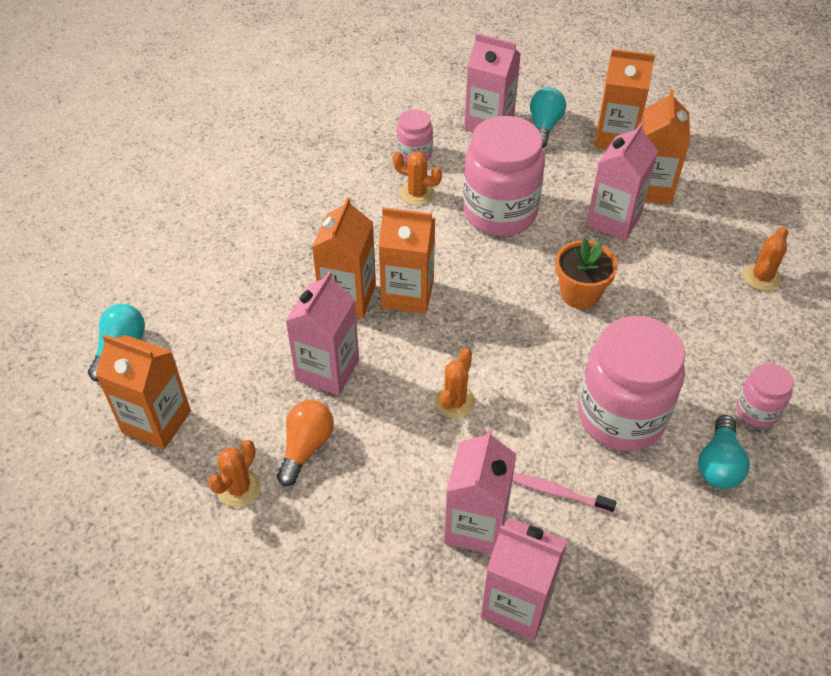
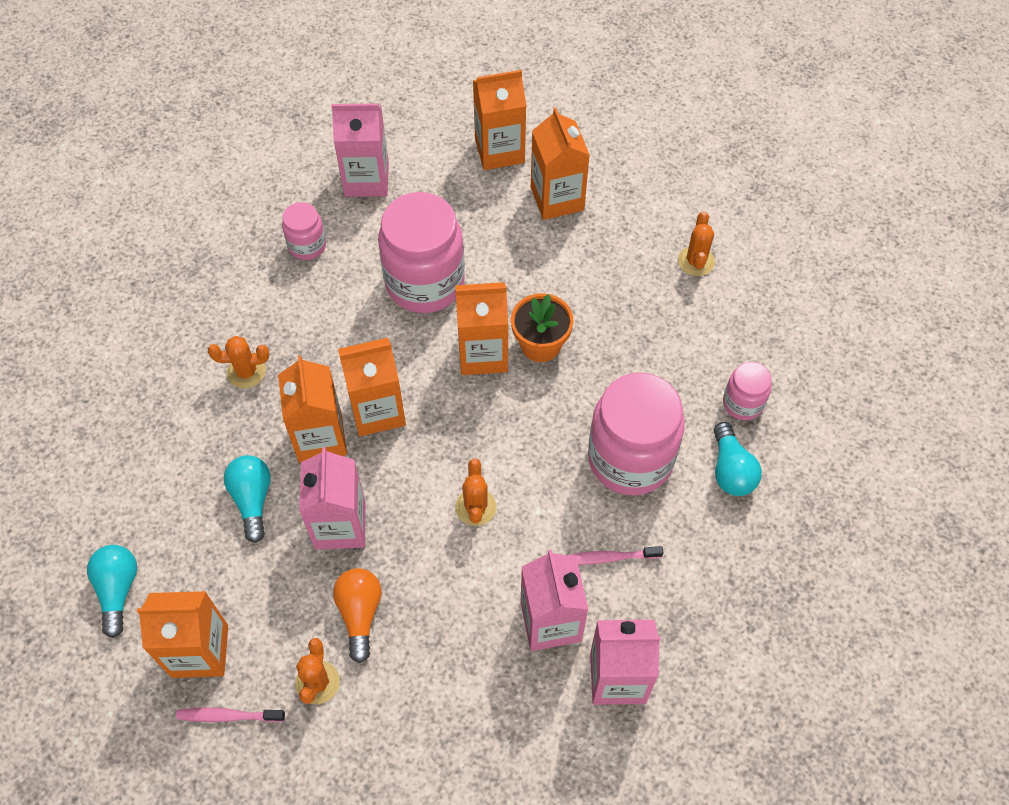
camera: 25 degrees left, 10 degrees up
(149, 483) = (228, 716): none -> pink toothbrush
(417, 194) = (332, 292): orange cactus -> orange cactus (246, 372)
(523, 283) = (483, 353): none -> orange carton
(544, 127) = (424, 163): turquoise light bulb -> turquoise light bulb (252, 500)
(613, 220) = (537, 249): pink carton -> none

